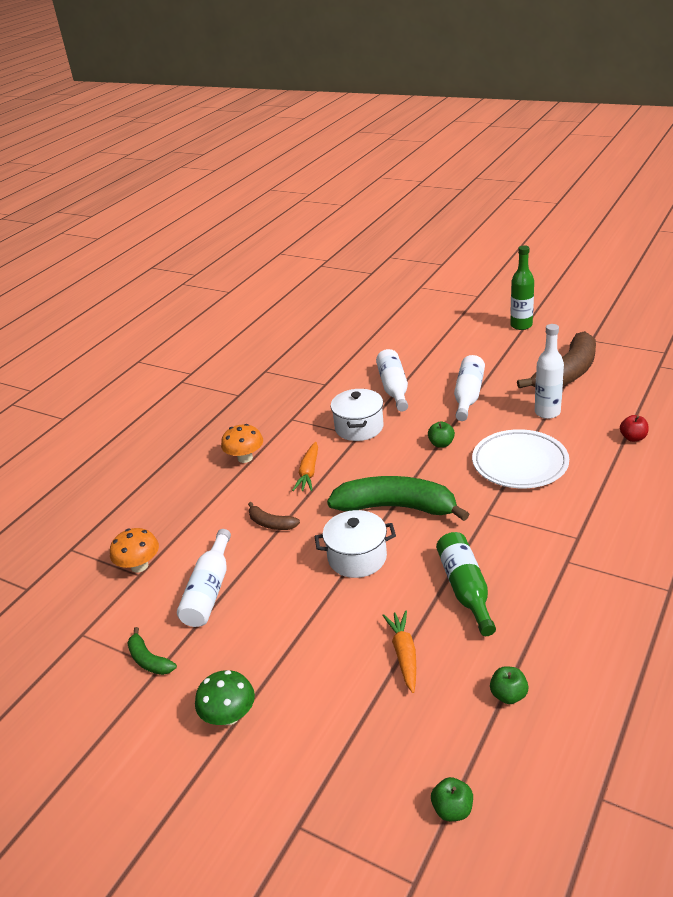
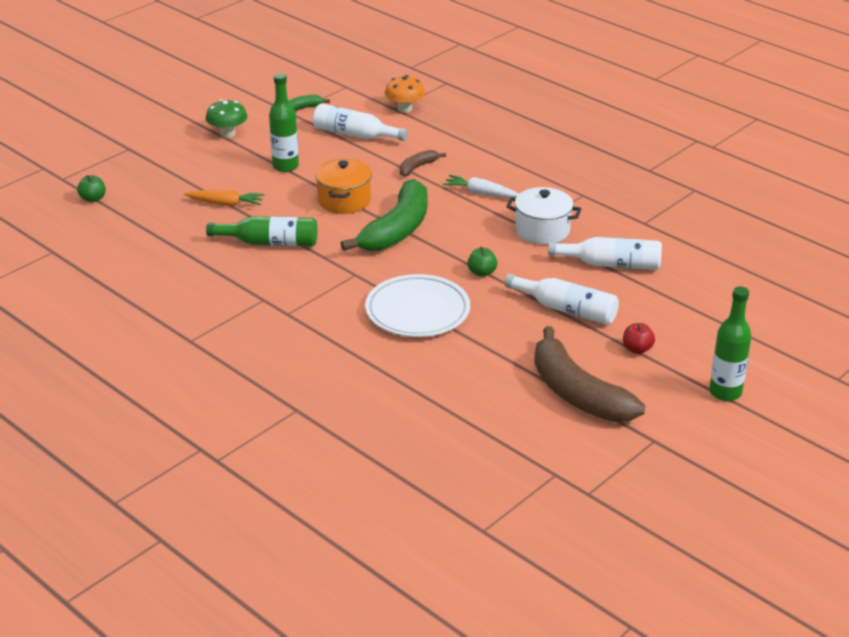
camera: 100 degrees right, 0 degrees up
(245, 458) = (526, 164): orange mushroom -> none
(299, 628) = (285, 166): none -> green bottle
(309, 472) = (481, 193): orange carrot -> white carrot
(357, 558) = (344, 200): white pot -> orange pot
(508, 695) = (155, 237): green apple -> none
(547, 412) = (499, 354): white bottle -> none
(633, 438) = (414, 397): red apple -> red apple (637, 349)

